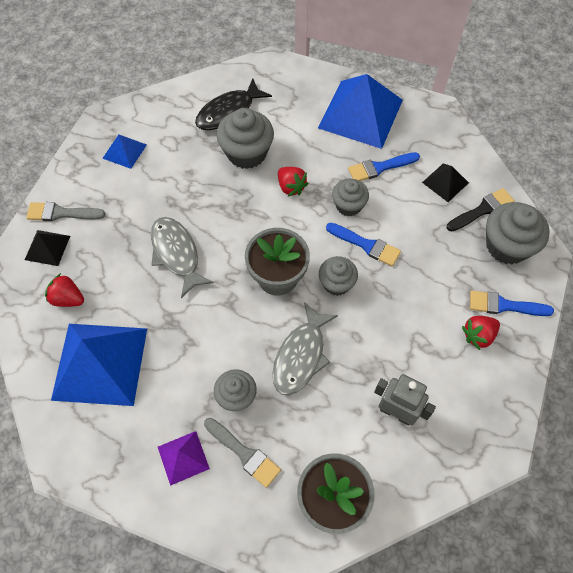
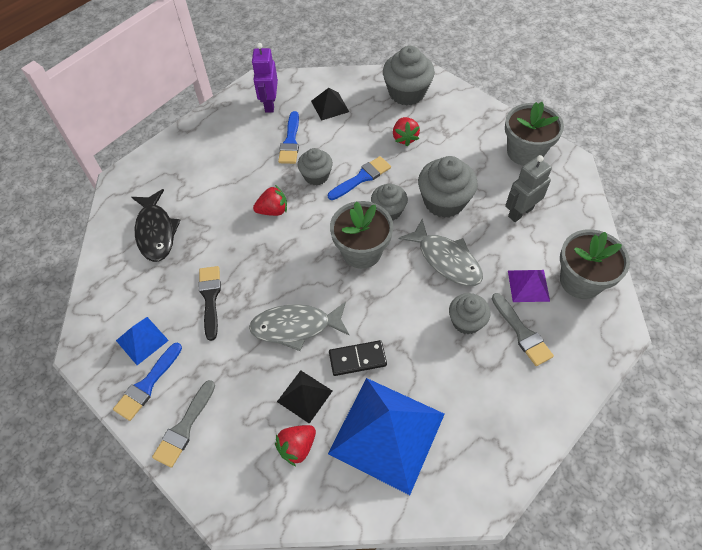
camera: 65 degrees left, 5 degrees down
(47, 247) = (221, 454): black pyramid -> black pyramid (304, 396)
(162, 315) = (357, 359): none -> black domino
(183, 457) = (511, 383): purple pyramid -> purple pyramid (528, 285)
(244, 453) = (522, 332): grey brush -> grey brush turned 90 degrees clockwise
(246, 153) = (214, 232): grey cupcake -> grey cupcake (444, 202)
(361, 113) = (226, 134): blue pyramid -> none
(418, 131) = (269, 104): none -> purple robot
(478, 335) = (475, 138): red strawberry -> red strawberry (404, 138)
(482, 210) = (368, 94): black brush -> black brush (210, 298)
(487, 395) = (525, 152): none -> grey flower pot
(505, 305) = (456, 114): blue brush -> blue brush (147, 384)

